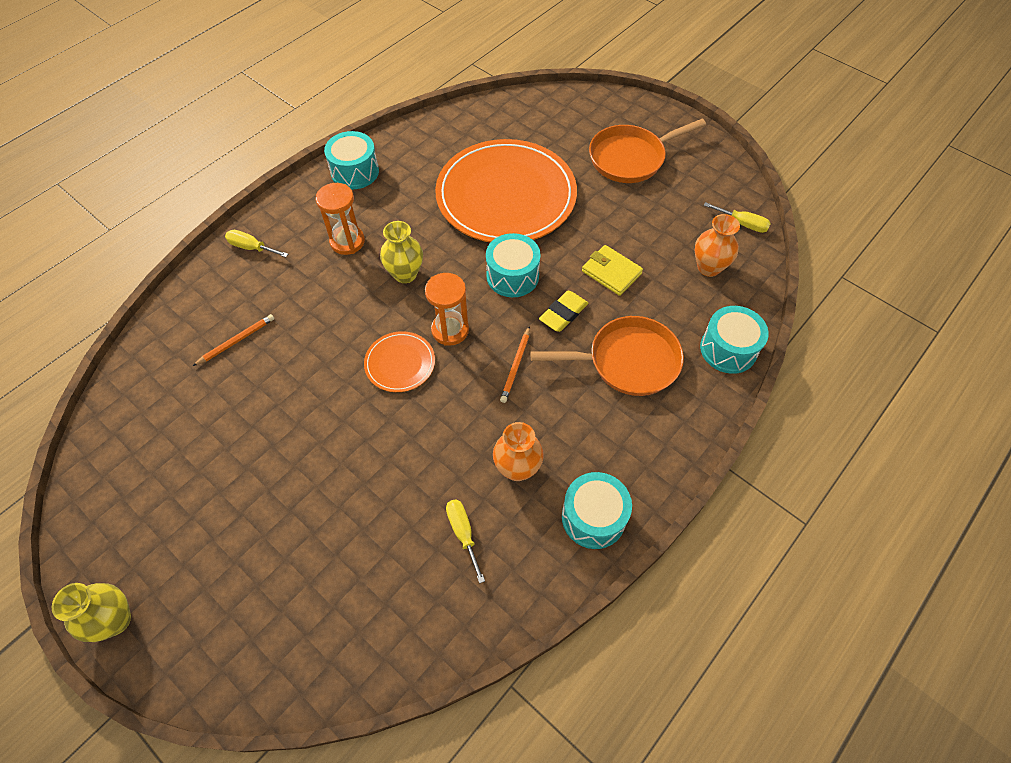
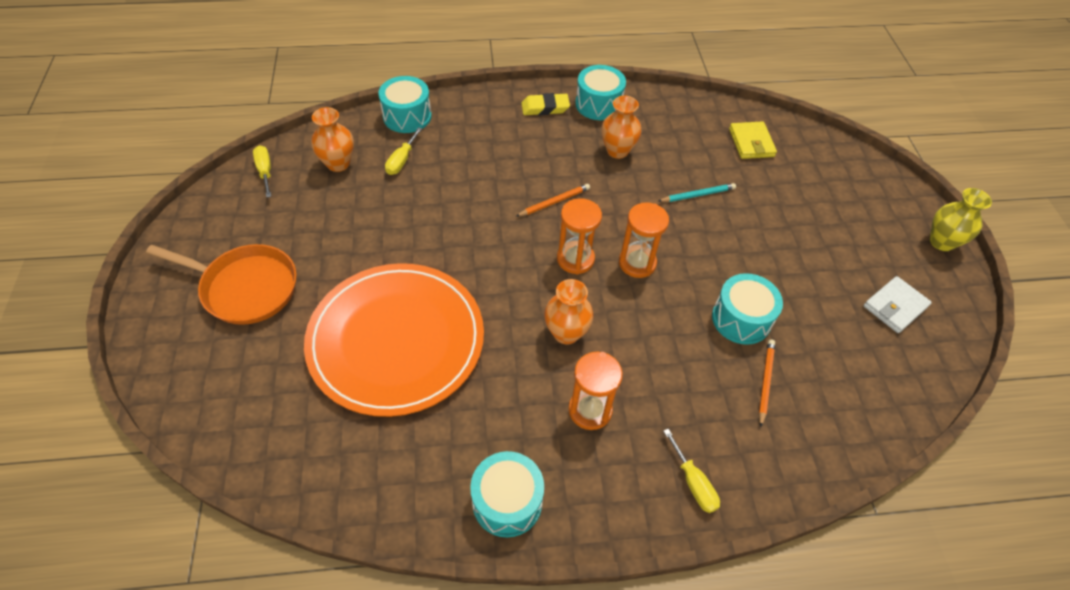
camera: 140 degrees left, 5 degrees down
(148, 490) = (895, 307): none -> white wallet
(236, 341) = (765, 382): orange pencil -> orange pencil turned 105 degrees clockwise
(400, 363) = (637, 263): orange plate -> orange hourglass
(401, 476) = (697, 195): none -> turquoise pencil
(405, 274) = (566, 333): yellow vase -> orange vase
(463, 533) = (682, 145): yellow screwdriver -> yellow screwdriver (401, 161)
(512, 276) = (481, 263): turquoise drum -> turquoise drum (741, 319)
(563, 314) = (479, 209): yellow eraser -> yellow eraser (545, 108)
(611, 272) = (407, 210): yellow wallet -> yellow wallet (751, 143)
(627, 361) = (478, 153): orange pan -> none

